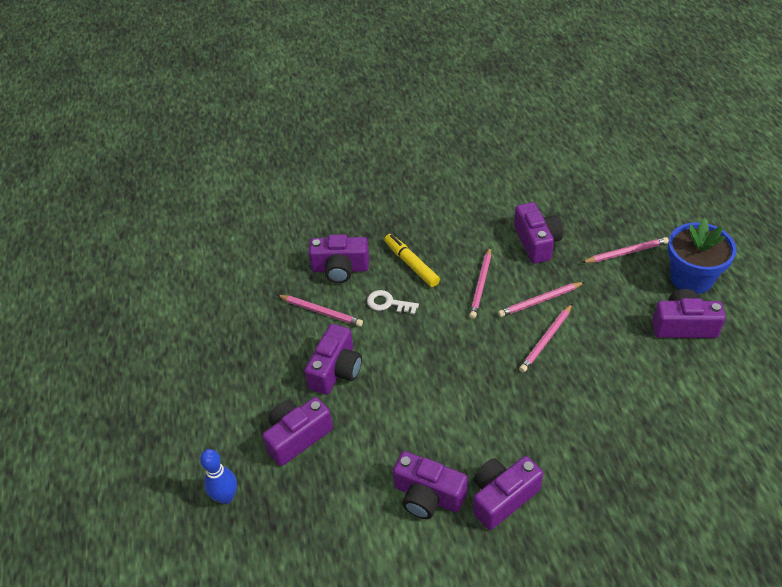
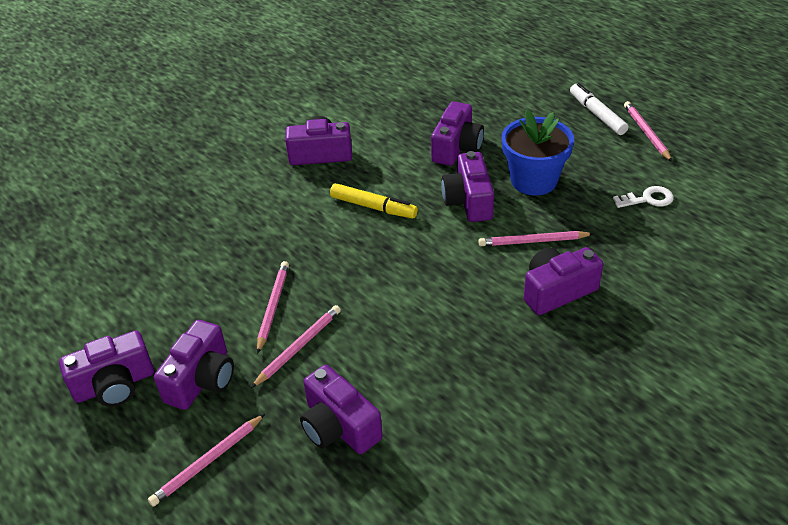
camera: 150 degrees right, 5 degrees down
(143, 416) = (597, 114): none -> white marker
(226, 497) = (475, 101): blue bowling pin -> none
(388, 303) = (470, 277): white key -> white key (648, 199)
(411, 264) = (480, 330): yellow marker -> yellow marker (373, 207)
(481, 284) = (379, 339): pink pencil -> pink pencil (646, 133)
(502, 497) = (259, 174): purple camera -> purple camera (202, 379)
(691, 278) = (109, 457): blue flower pot -> blue flower pot (533, 180)

